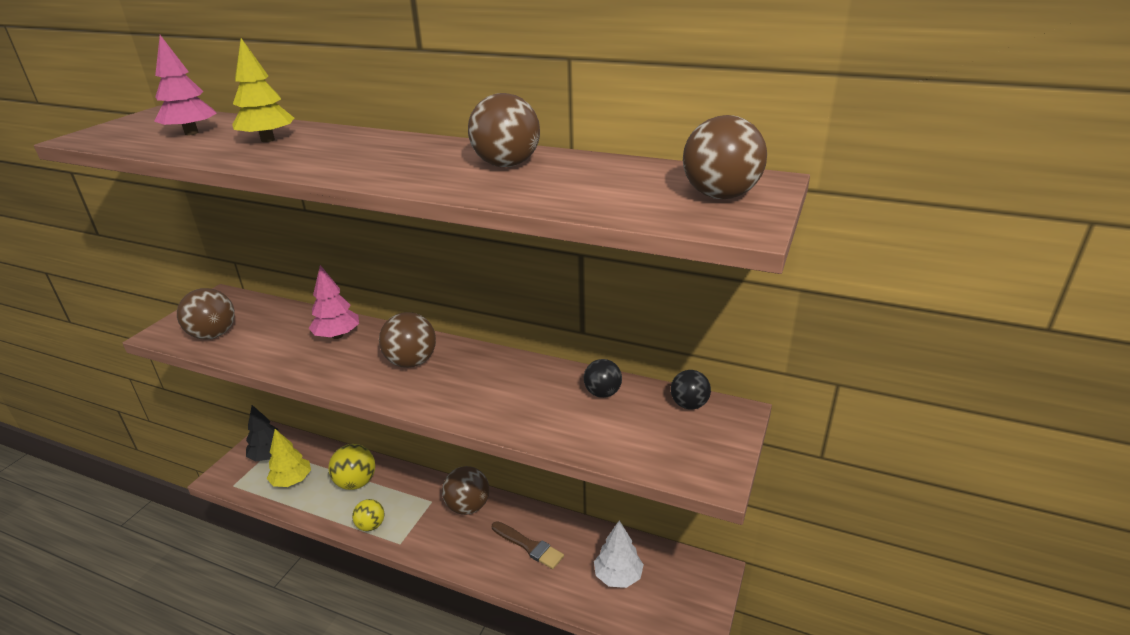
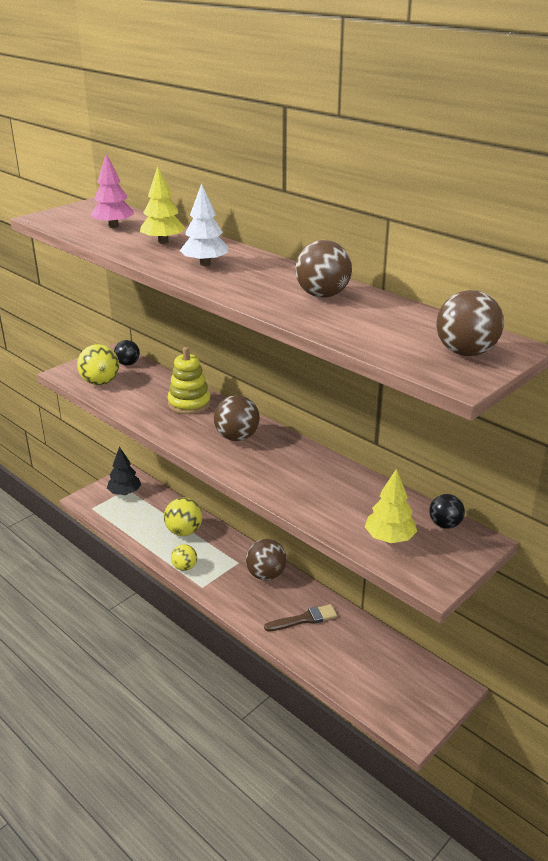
camera: 20 degrees right, 0 degrees up
(213, 335) = (100, 382): brown ball -> yellow ball
(292, 481) = (136, 516): yellow tree -> yellow tree (389, 538)
(337, 336) = (189, 403): pink tree -> yellow stacking toy
(528, 546) = (303, 619): brown brush -> brown brush turned 75 degrees counterclockwise
(602, 393) = (377, 498): black ball -> black ball (128, 364)
(618, 576) = (369, 664): white tree -> white tree (205, 264)

